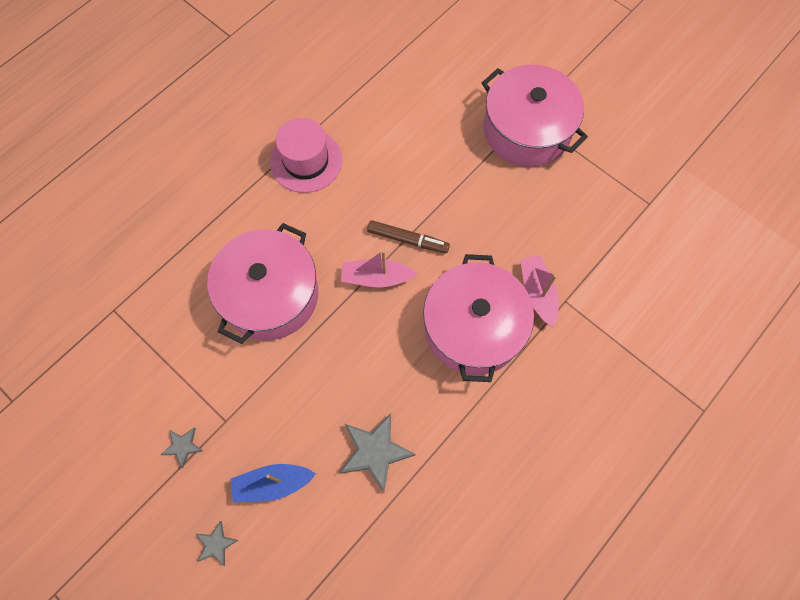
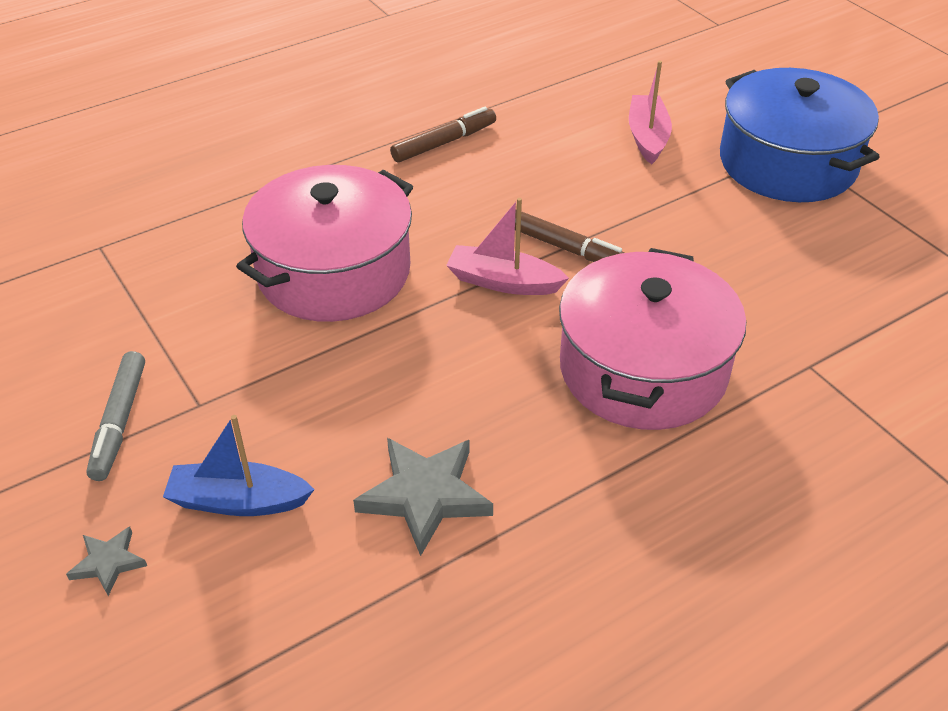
camera: 15 degrees right, 25 degrees down
(183, 446) = (119, 422): grey star -> grey marker
(306, 161) = (444, 143): pink hat -> brown marker
(526, 130) = (787, 163): pink pot -> blue pot
(537, 293) = (763, 347): pink boat -> pink boat (647, 137)

